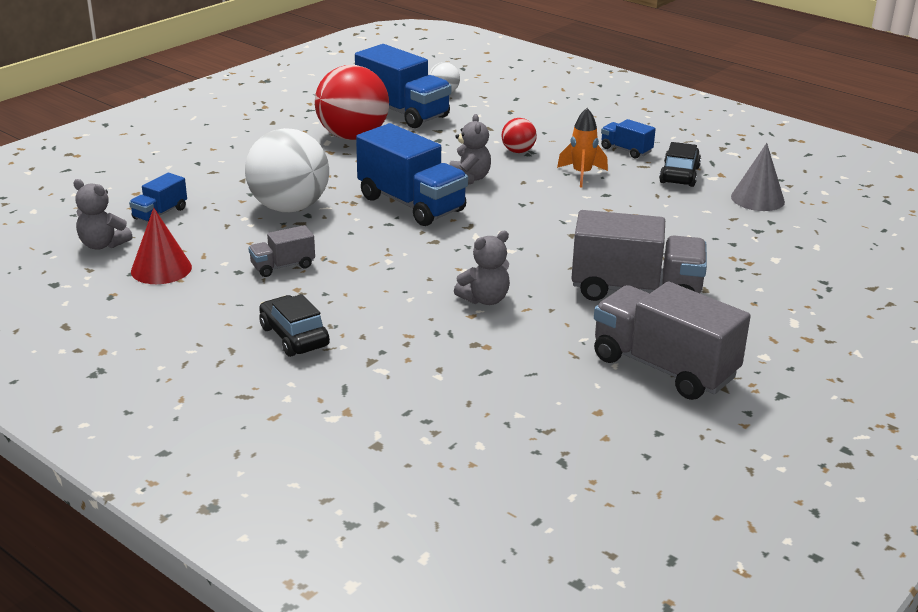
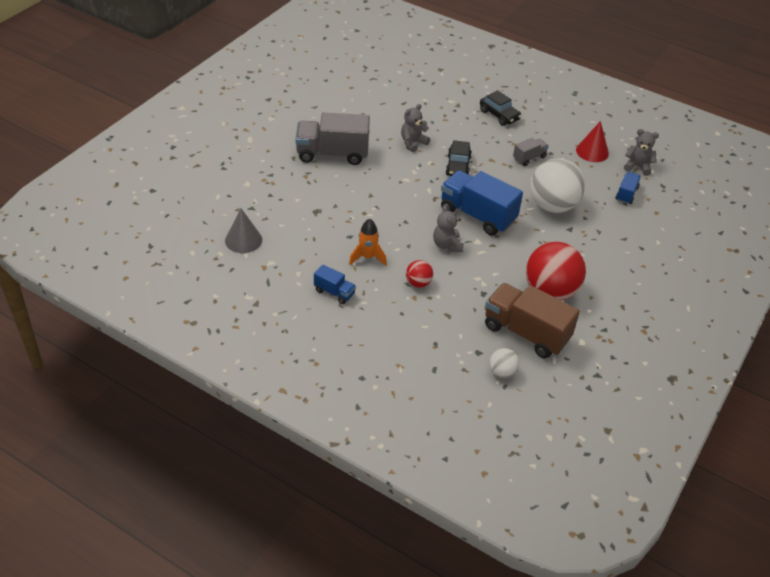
camera: 170 degrees right, 15 degrees up
(403, 112) = (526, 333): blue truck -> brown truck
(663, 368) = (321, 109): grey truck -> none
(679, 175) = (295, 263): black car -> black car (458, 166)

